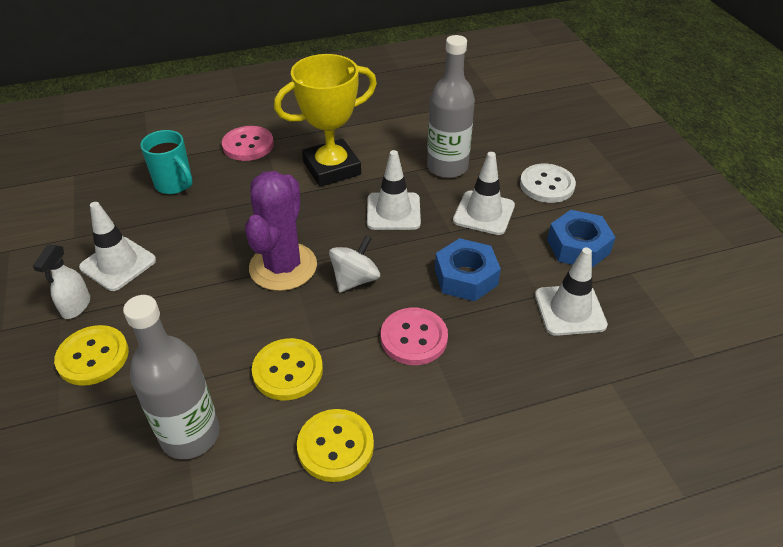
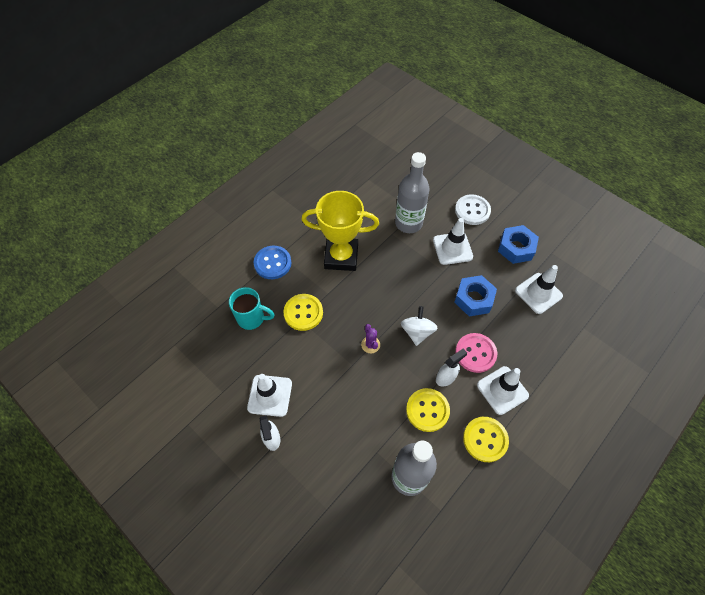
camera: 30 degrees left, 15 degrees up
(93, 357) = (313, 464): yellow button -> yellow button (303, 313)
(248, 145) = (272, 263): pink button -> blue button
(283, 267) = (370, 344): purple cactus -> purple cactus, size x0.42
(332, 168) = (341, 257): yellow trophy -> yellow trophy turned 60 degrees clockwise
(347, 346) = (446, 377): none -> white spray bottle
(393, 211) = (402, 272): white traffic cone -> white traffic cone (502, 390)

